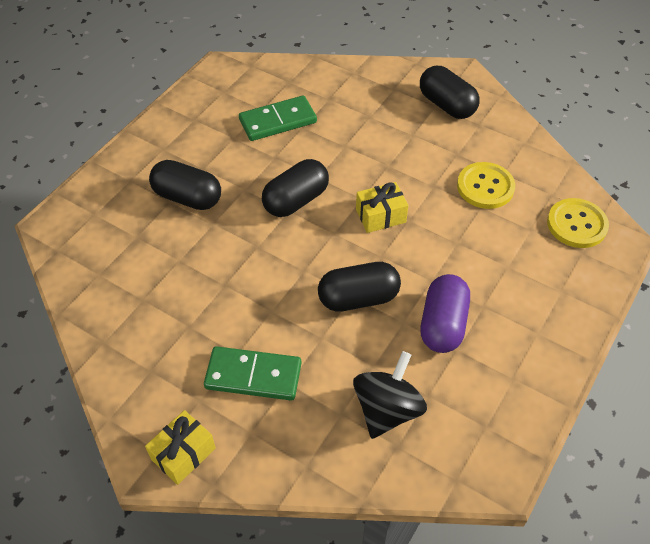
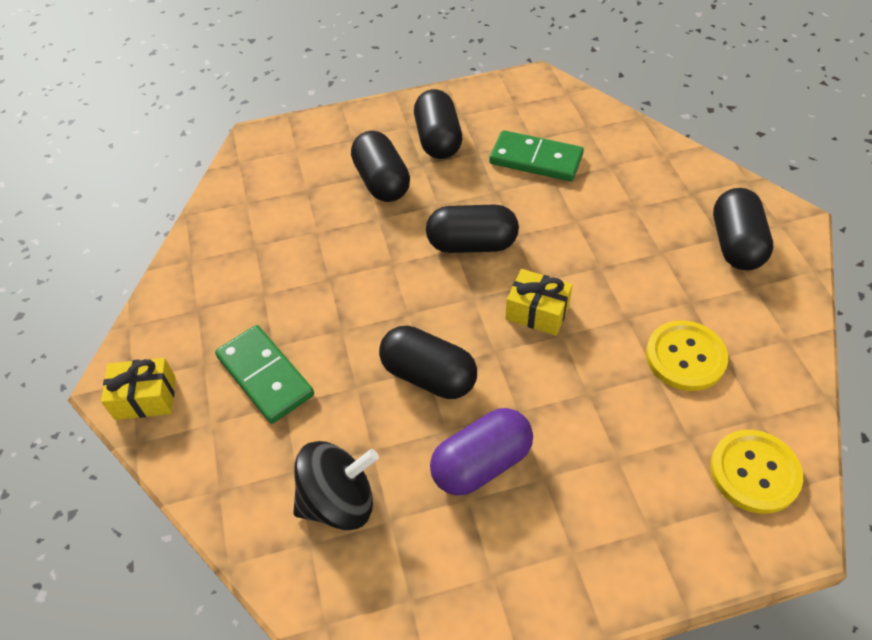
camera: 45 degrees right, 0 degrees up
(196, 145) = (438, 140): none -> black capsule

